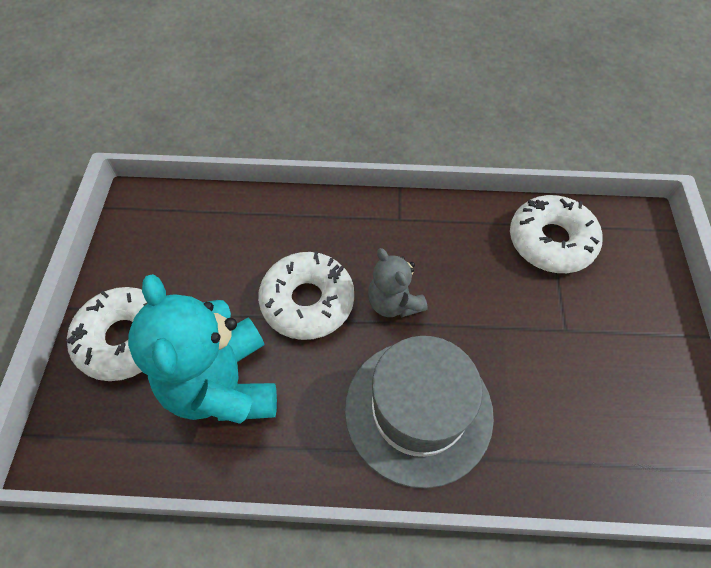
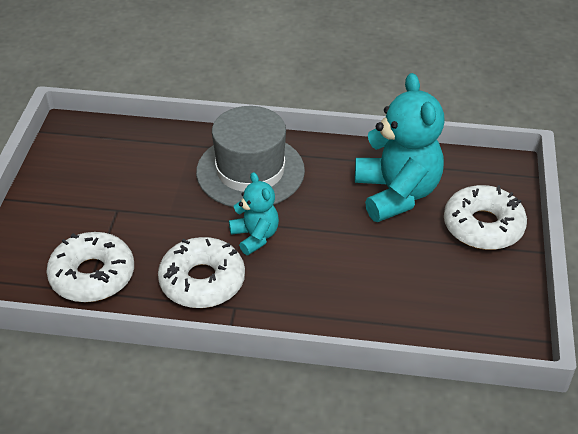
camera: 175 degrees left, 15 degrees down
(307, 301) = (330, 242): white donut -> white donut (202, 281)
(393, 303) = (255, 236): grey teddy bear -> turquoise teddy bear

